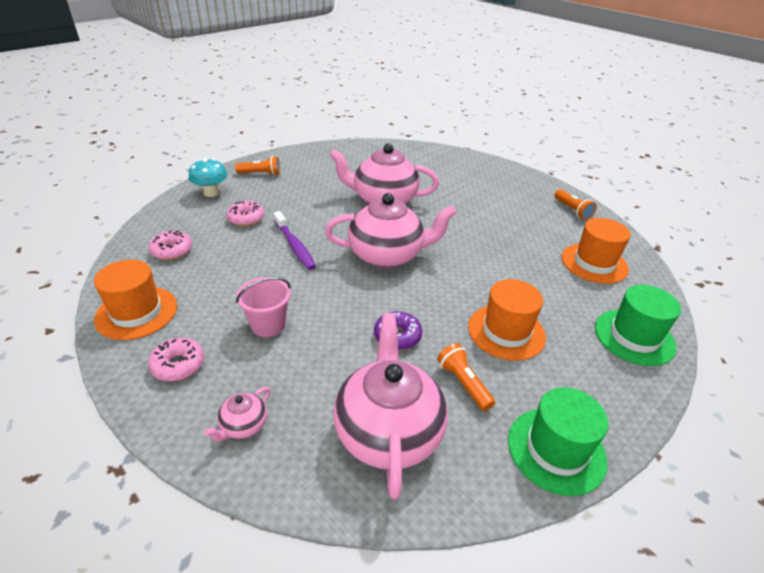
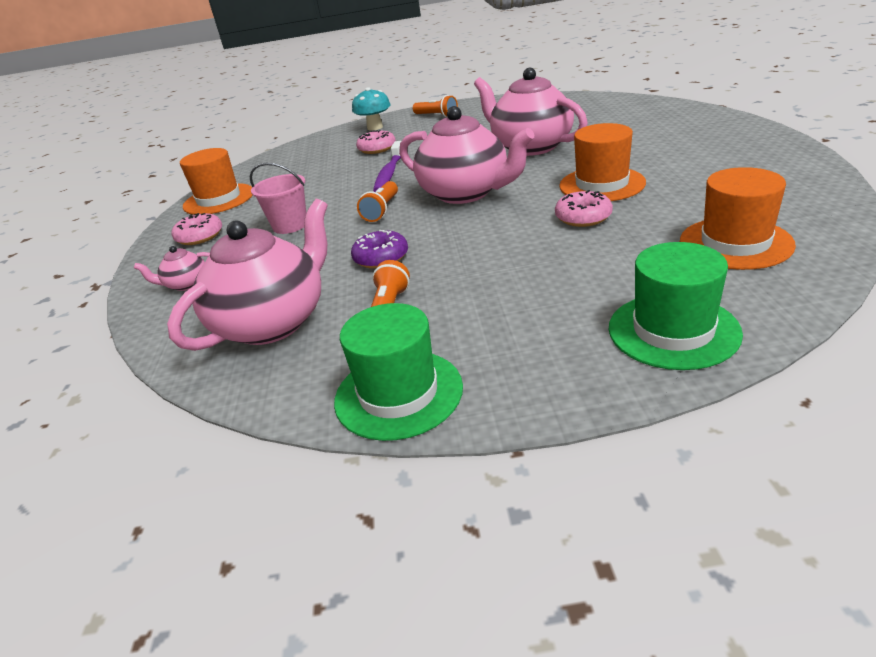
camera: 45 degrees right, 5 degrees down
(172, 251) = (292, 164): pink donut -> pink donut (583, 217)
(506, 332) = (499, 281): orange hat -> orange hat (602, 184)
(572, 210) = (792, 182): orange flashlight -> orange flashlight (382, 210)

